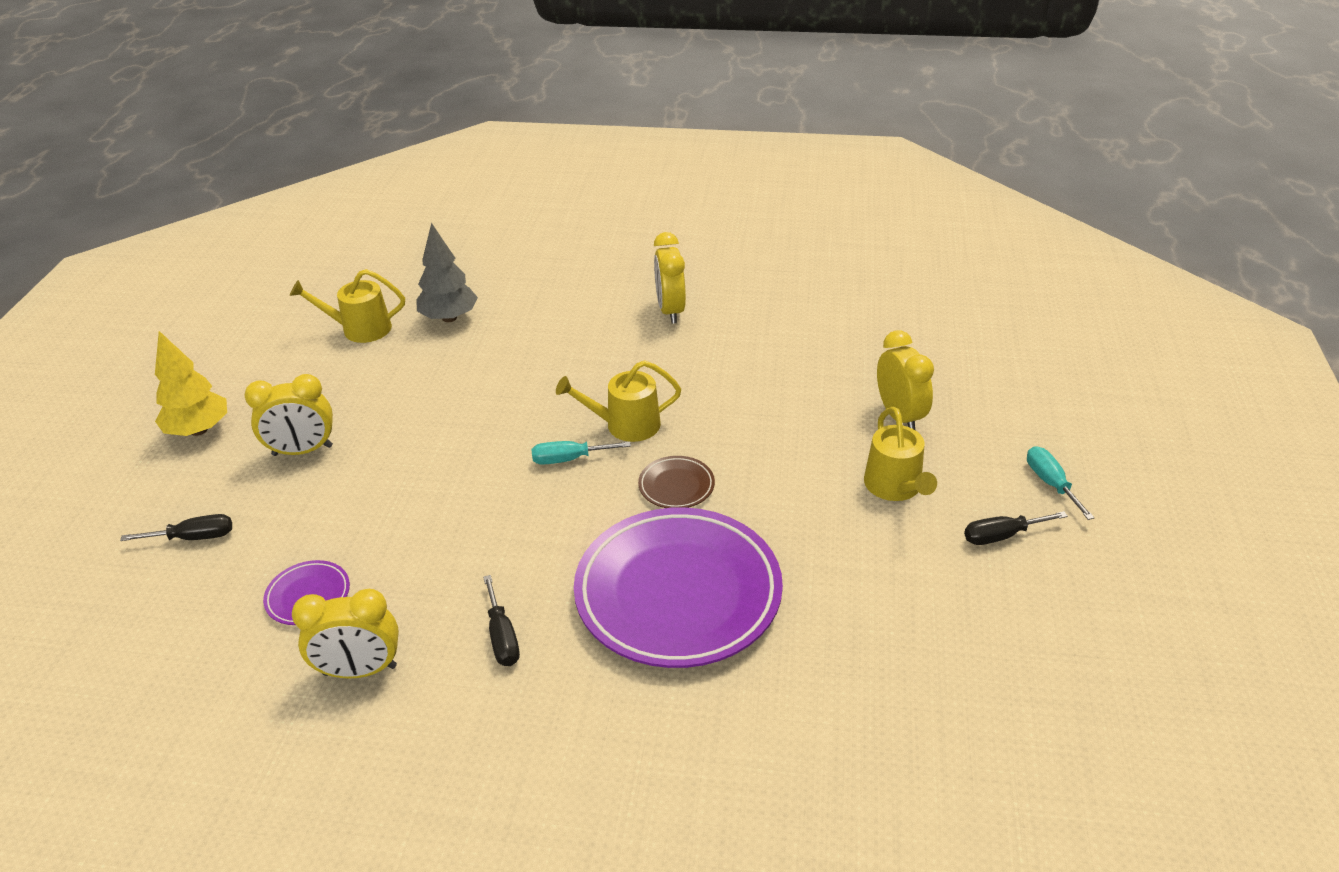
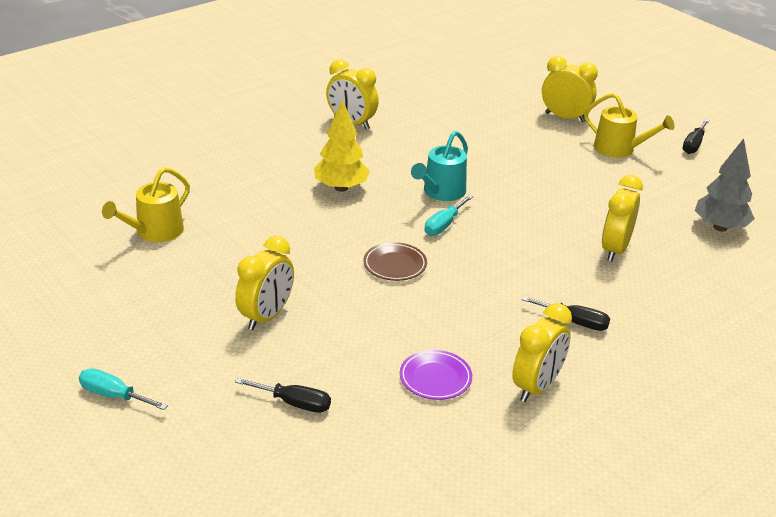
camera: 50 degrees left, 5 degrees down
(194, 537) = (294, 403): black screwdriver -> black screwdriver turned 75 degrees clockwise
(199, 430) = (158, 352): yellow tree -> yellow tree (341, 188)
(449, 318) = (210, 194): grey tree -> grey tree (720, 227)
(626, 425) = (441, 192): yellow watering can -> turquoise watering can
(676, 486) = (523, 205): brown plate -> brown plate (395, 265)
(678, 593) = (615, 249): purple plate -> yellow clock
(1050, 483) = (674, 113): turquoise screwdriver -> turquoise screwdriver (113, 395)

